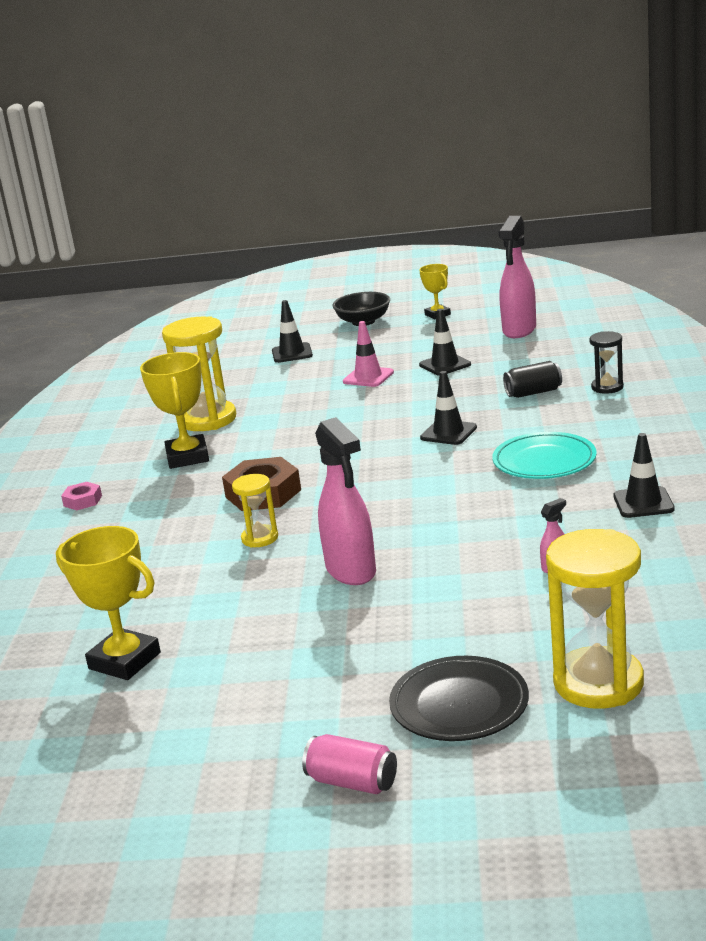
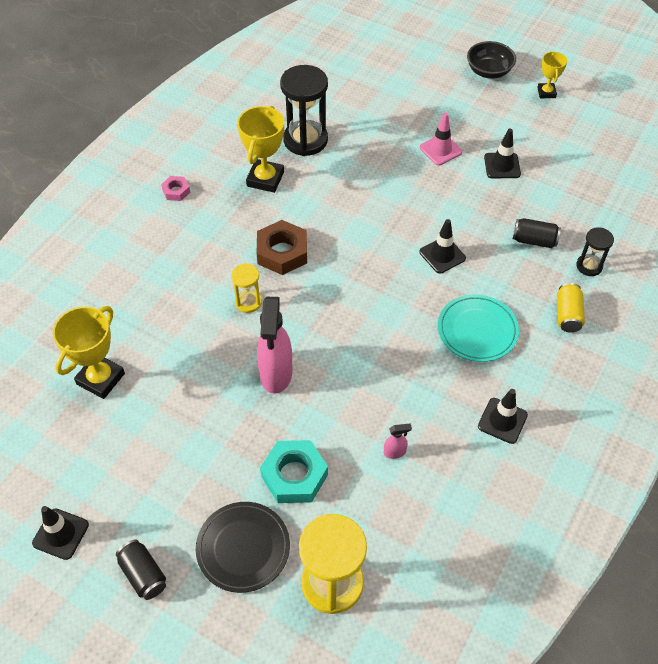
camera: 25 degrees right, 30 degrees up
(124, 661) = (100, 379): yellow trophy -> yellow trophy turned 60 degrees clockwise
(208, 419) = (305, 140): yellow hourglass -> black hourglass
(292, 353) = (412, 86): black traffic cone -> black traffic cone (60, 534)
(352, 782) = (143, 574): pink can -> black can
(458, 629) = (294, 475): none -> turquoise nut
(519, 330) = (587, 150): pink spray bottle -> none
(624, 420) = (567, 315): none -> yellow can

